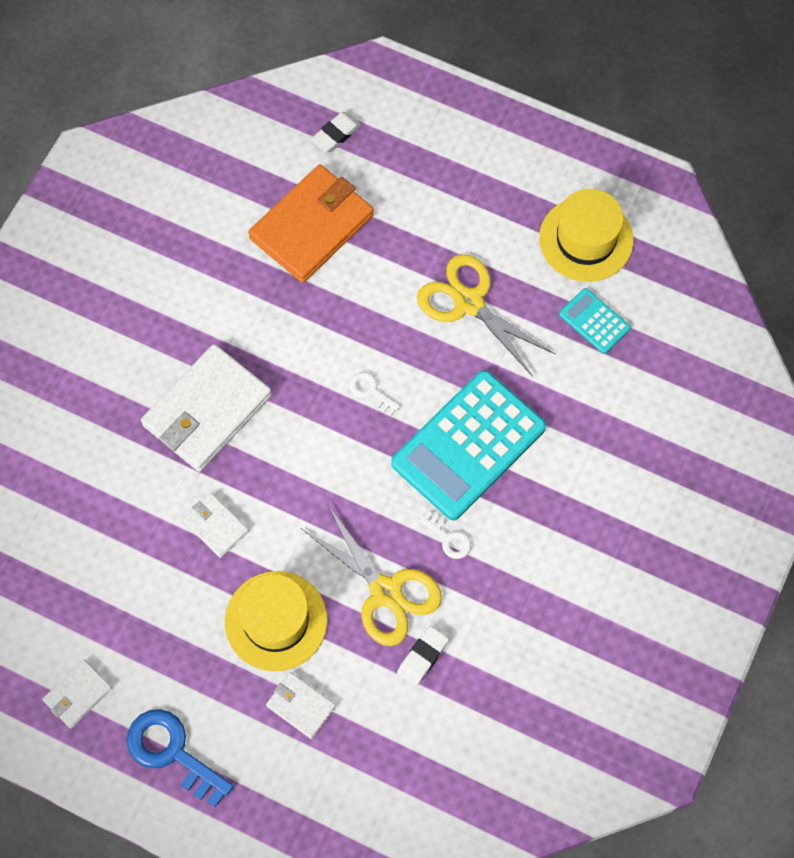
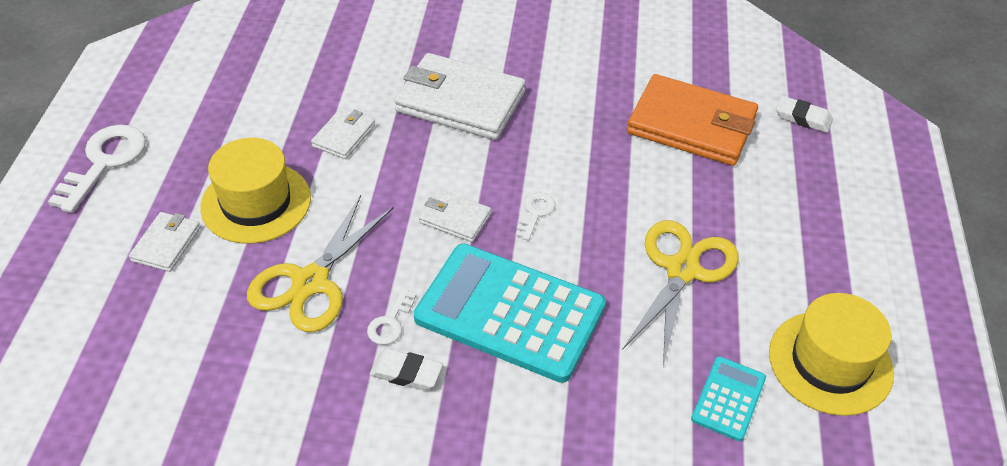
camera: 70 degrees right, 20 degrees down
(78, 694) = (153, 89): white wallet -> white wallet (455, 218)
(172, 752) = (104, 162): blue key -> white key
(422, 657) = (241, 333): white eraser -> white eraser (406, 373)

